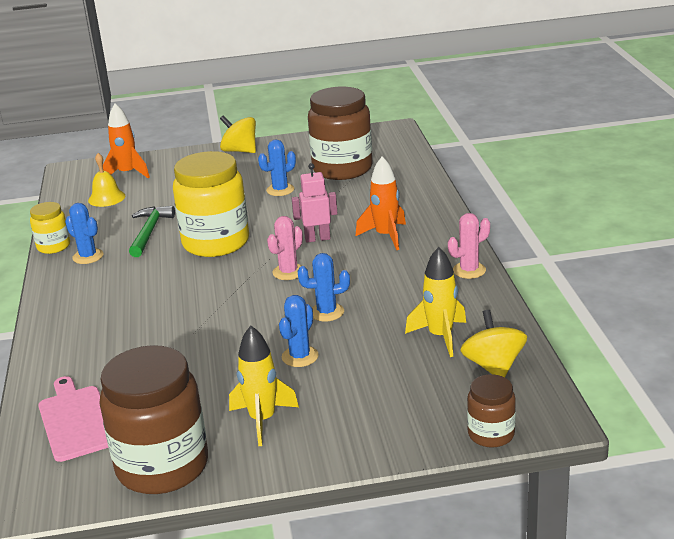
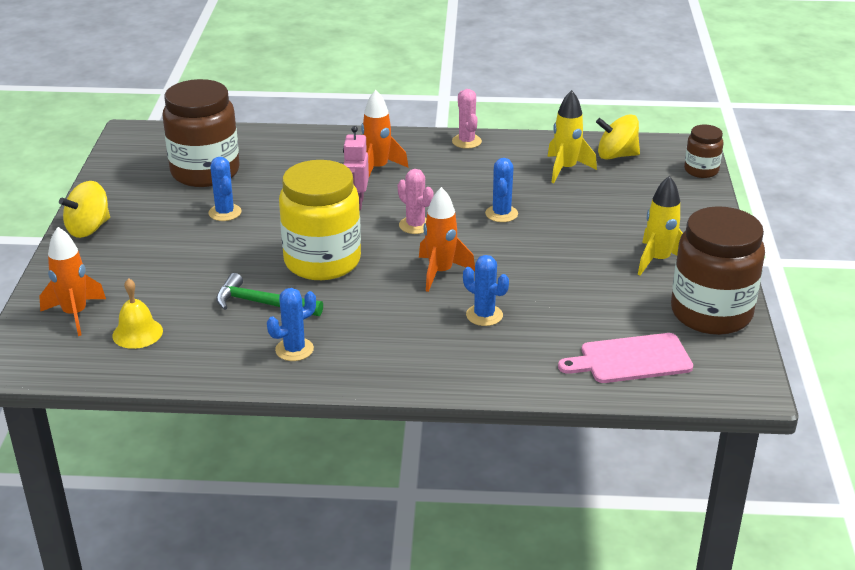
camera: 80 degrees left, 5 degrees up
(53, 246) = (247, 376): yellow jar -> none
(210, 298) = (440, 272): none -> orange rocket
(300, 356) = (569, 234): blue cactus -> blue cactus (484, 315)

